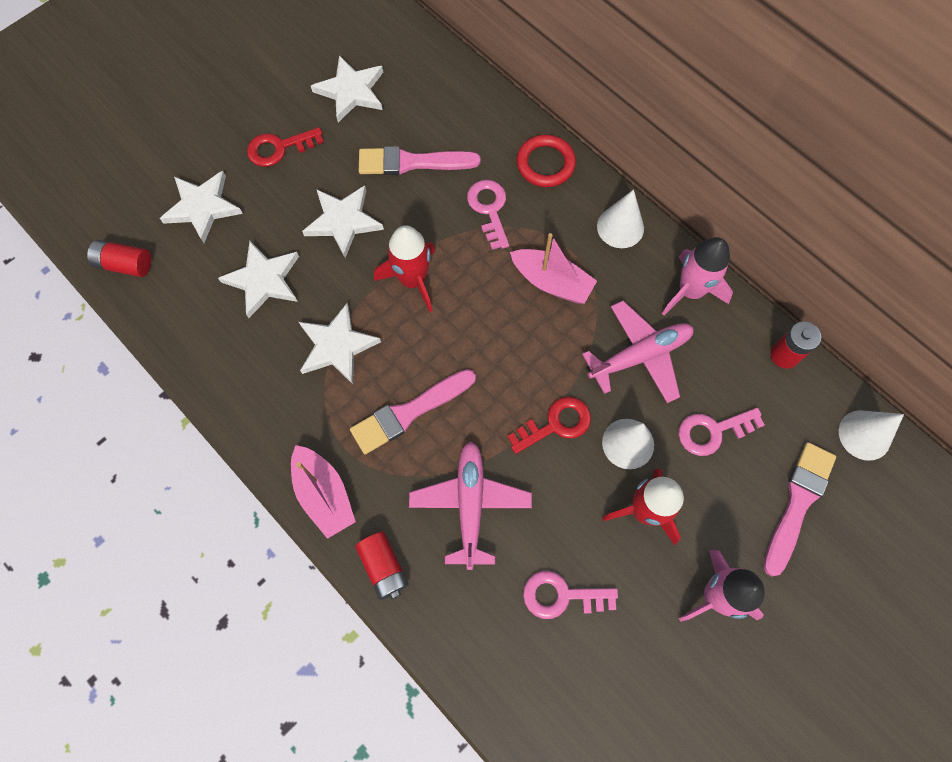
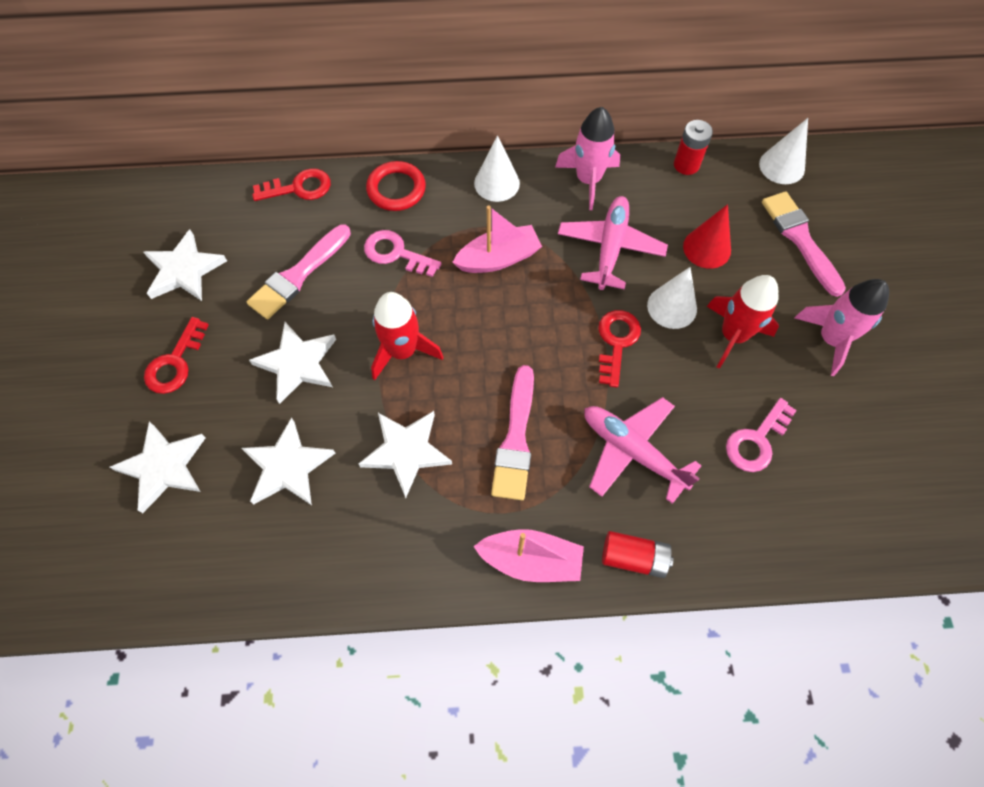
camera: 50 degrees left, 5 degrees down
(125, 264) = (148, 578): red battery -> none
(484, 101) = (299, 188): none -> red key
(712, 431) = (707, 248): pink key -> red cone

